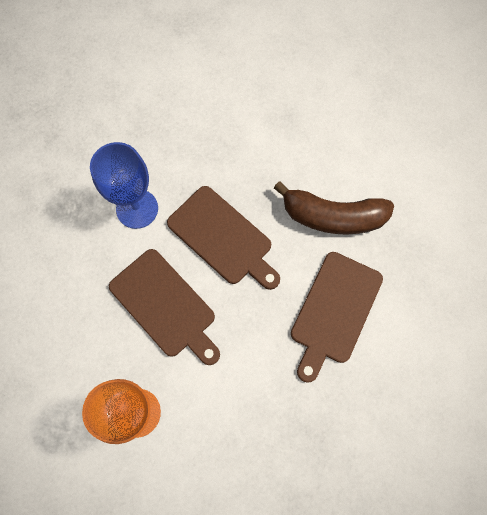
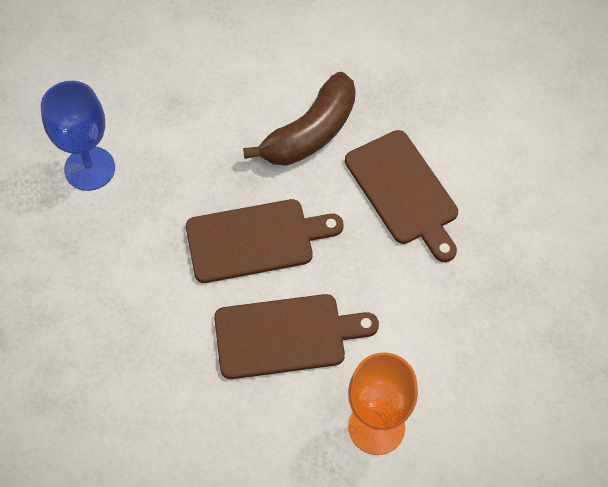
camera: 55 degrees left, 10 degrees down
(137, 209) = (158, 300): blue goblet -> blue goblet (89, 168)

